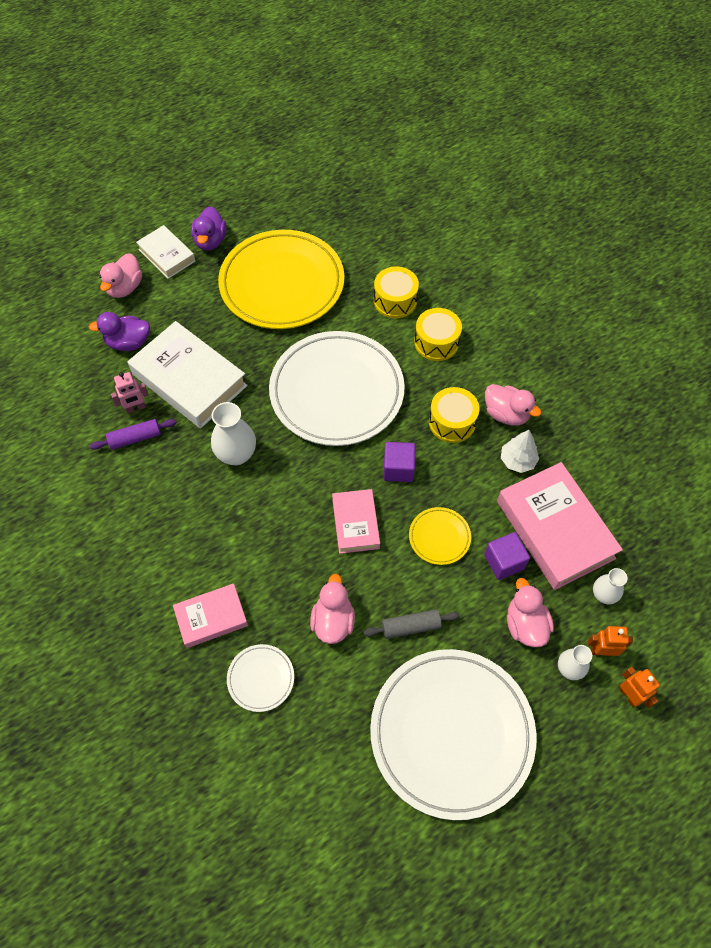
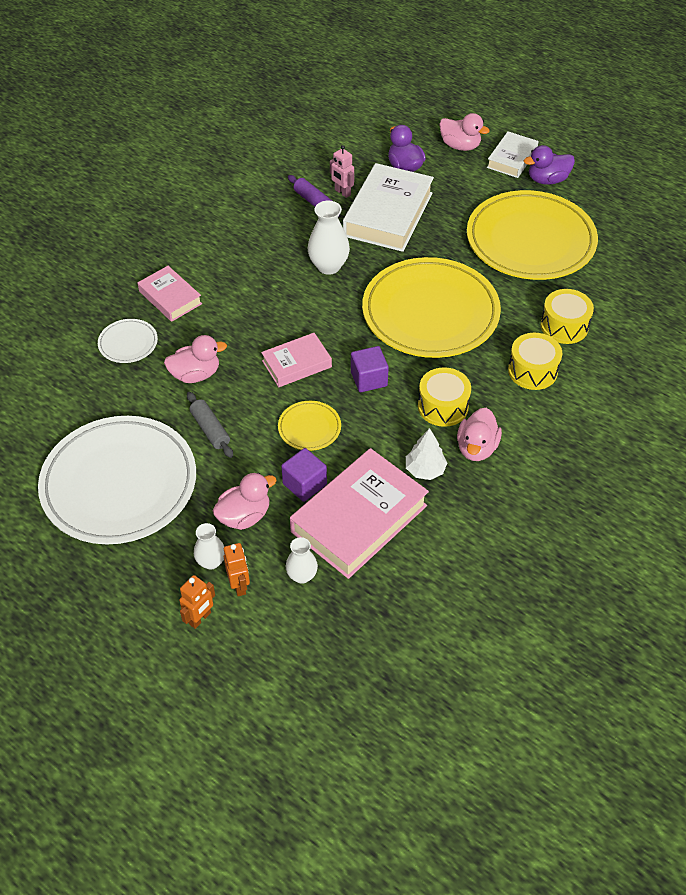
camera: 70 degrees right, 10 degrees down
(125, 287) = (460, 146): pink duck -> pink duck turned 150 degrees counterclockwise
(337, 391) = (430, 312): white plate -> yellow plate

